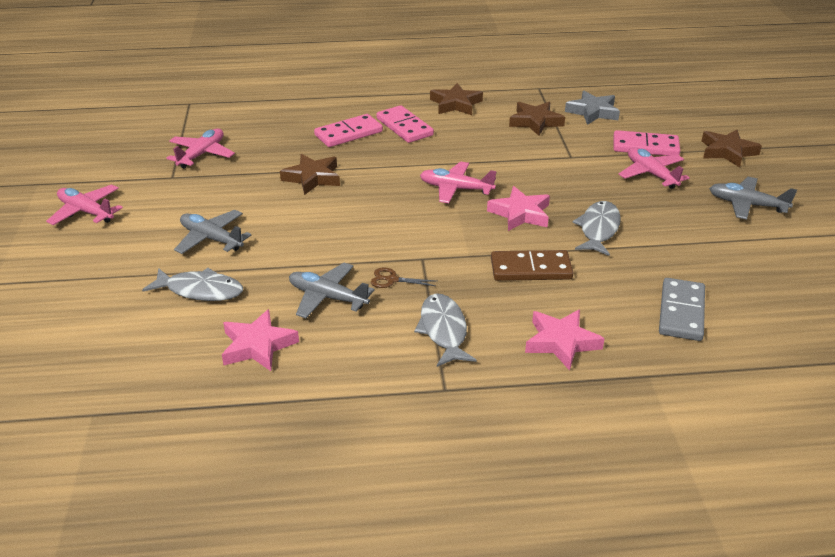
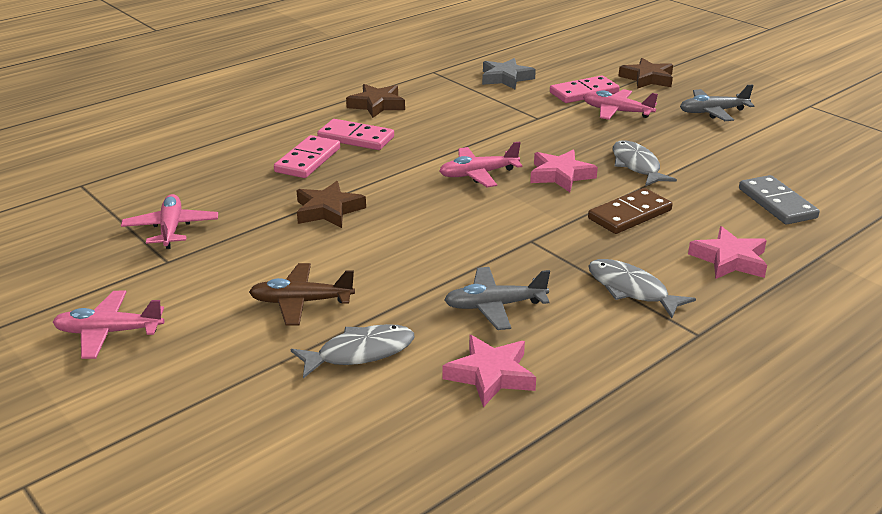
camera: 35 degrees left, 5 degrees down
(211, 239) = (301, 302): grey plane -> brown plane
(392, 280) = (530, 268): brown scissors -> none
(535, 122) = (469, 99): brown star -> none

